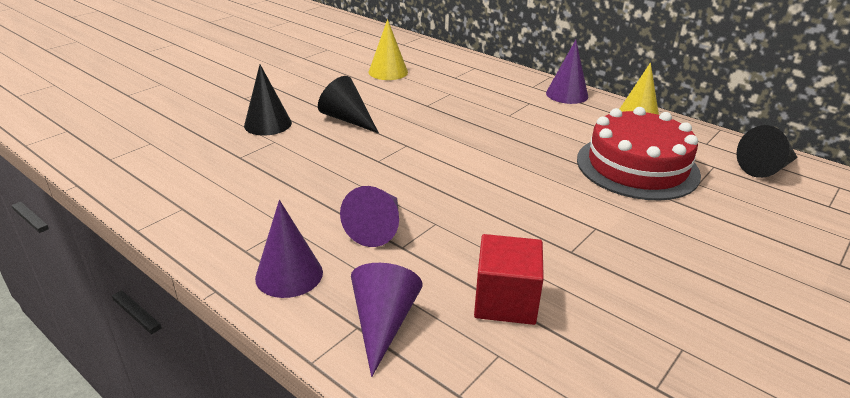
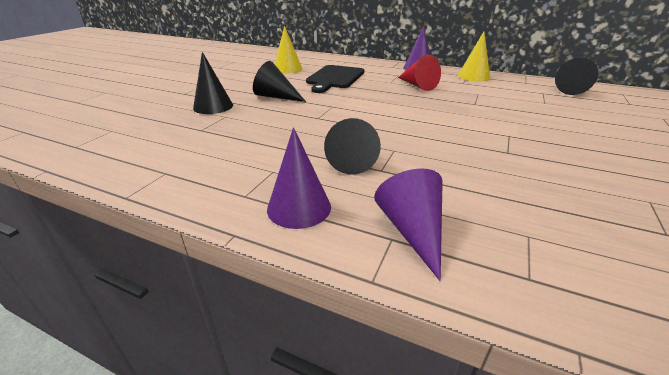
camera: 15 degrees left, 0 degrees up
(377, 228) = (351, 160): purple cone -> black cone
(439, 97) = (334, 78): none -> black cutting board
(505, 301) = (495, 193): red cube -> none
(541, 126) = (417, 85): none -> red cone
(637, 166) = (499, 98): red cake -> none

